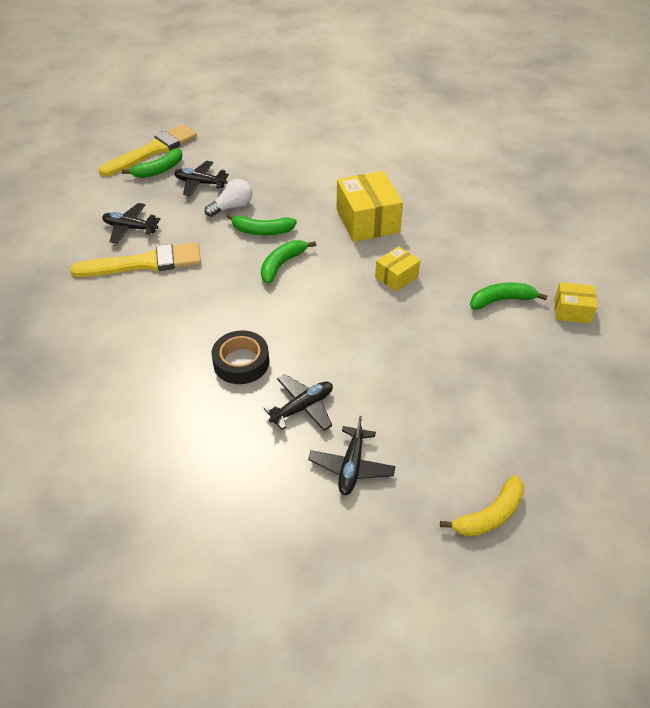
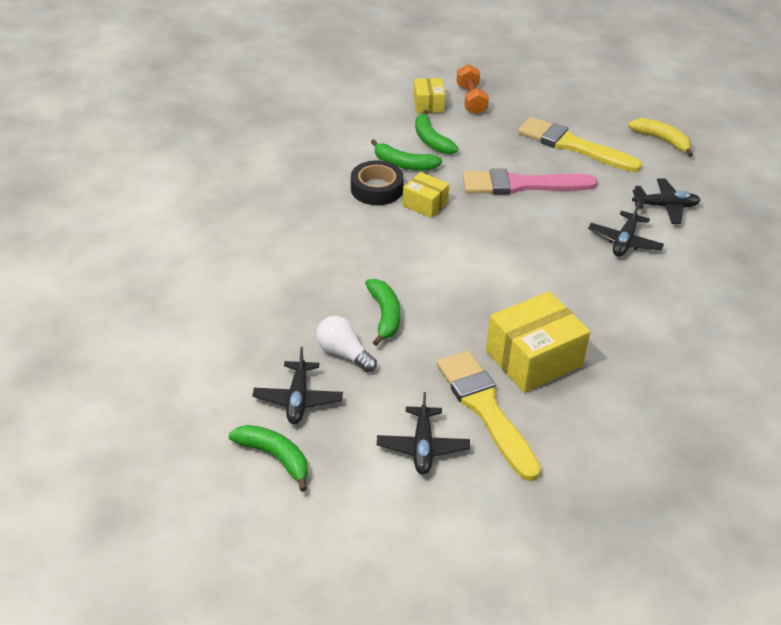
camera: 105 degrees left, 5 degrees down
(152, 150) = (221, 482): yellow brush -> yellow brush (573, 146)
(241, 362) = (595, 290): black tape -> black tape (376, 189)
(282, 264) = (439, 287): green banana -> green banana (403, 164)
(302, 407) = (624, 241): black plane -> black plane turned 105 degrees counterclockwise
(367, 221) = (337, 233): yellow box -> yellow box (533, 358)
(414, 351) = (521, 185): none -> pink brush
(583, 347) = (471, 100): none -> orange dumbbell

